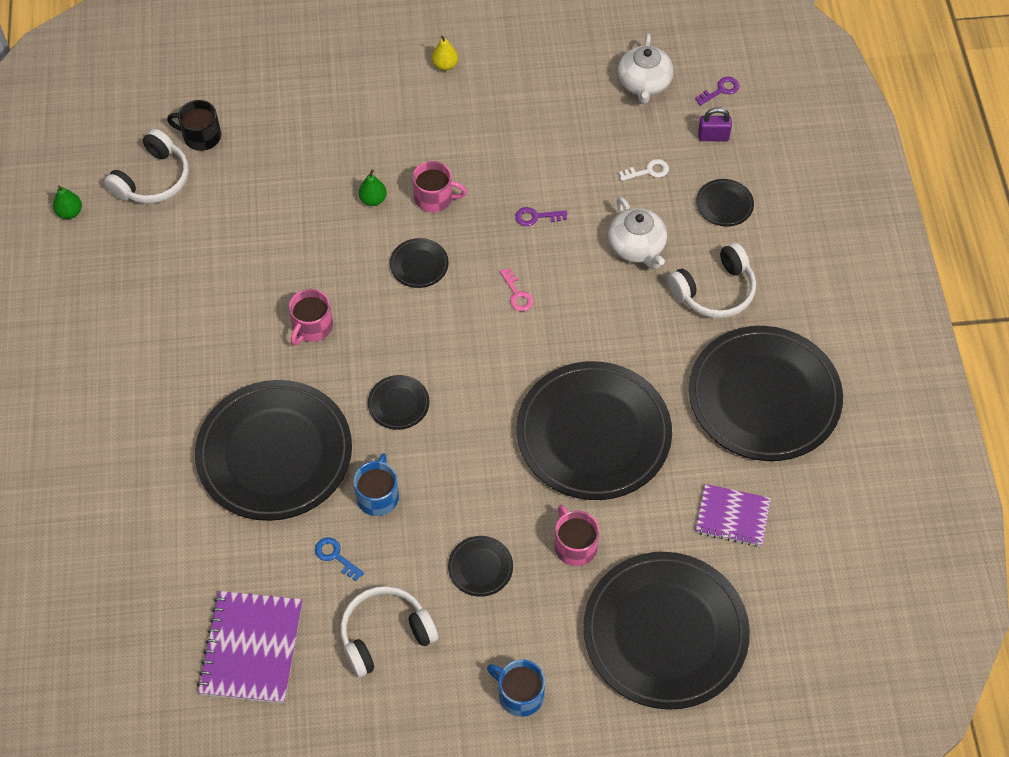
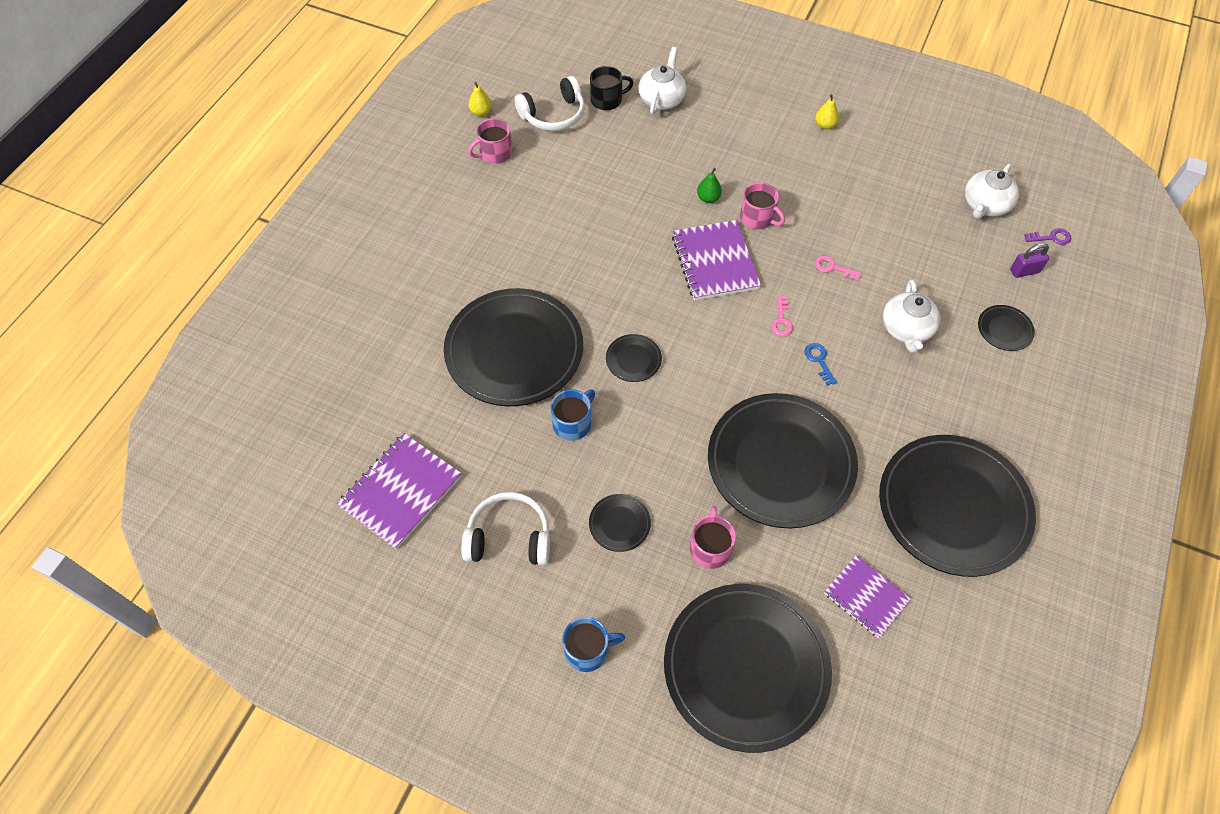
camera: 30 degrees right, 0 degrees up
(70, 212) = (481, 112): green pear -> yellow pear
(201, 136) = (607, 100): black mug -> black mug turned 120 degrees clockwise
(259, 109) = (661, 99): none -> white teapot
(312, 326) = (603, 270): pink mug -> pink mug (495, 153)
(335, 556) = (510, 453): blue key -> blue key (819, 361)
(419, 265) = (714, 262): black plate -> purple notebook
(520, 694) = (588, 650): blue mug -> blue mug turned 105 degrees clockwise
(536, 217) = (832, 268): purple key -> pink key
(648, 171) = (950, 274): white key -> none
(713, 136) = (1024, 271): purple padlock -> purple padlock turned 45 degrees counterclockwise
(714, 291) = (956, 396): white headphones -> none

